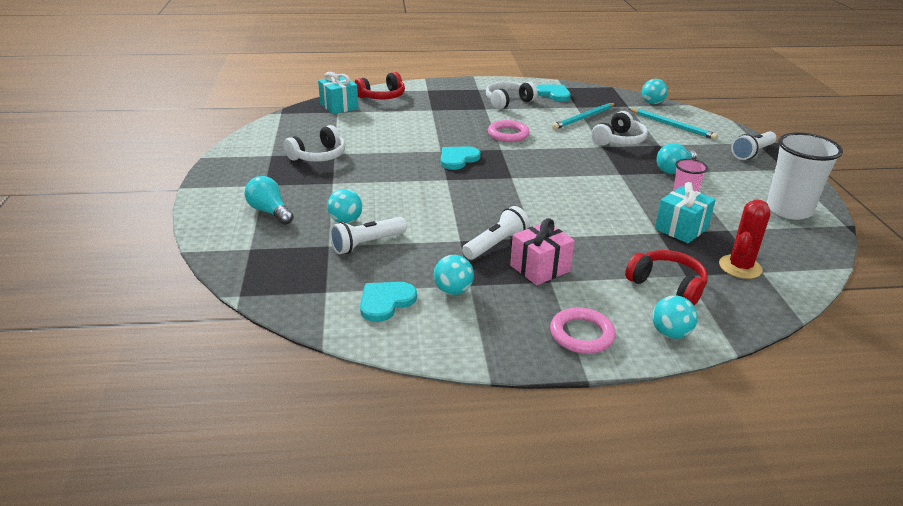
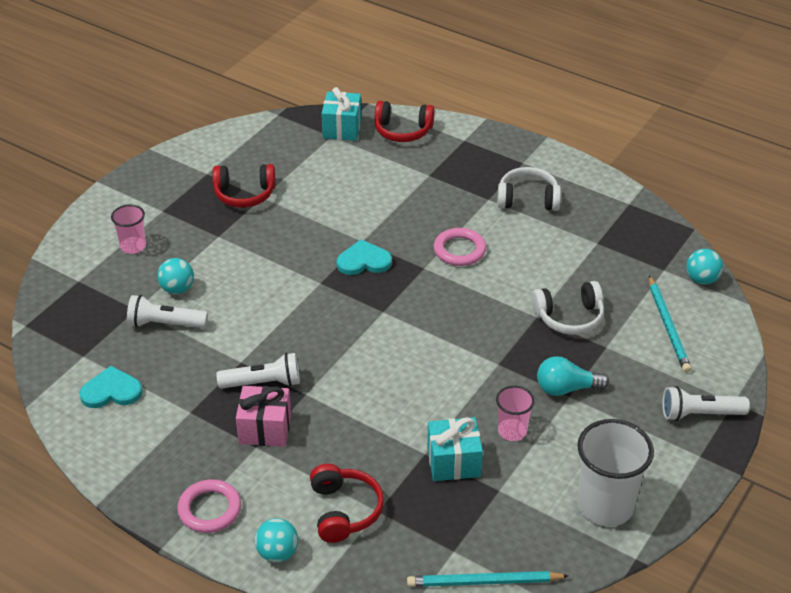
camera: 40 degrees right, 10 degrees up
(269, 212) = (133, 246): turquoise light bulb -> pink cup
(318, 156) = (244, 194): white headphones -> red headphones
(453, 291) = (170, 410): turquoise ball -> none
(553, 94) = (599, 210): turquoise heart -> none
(583, 118) = (579, 265): turquoise pencil -> turquoise pencil (484, 582)
(740, 267) = (440, 534): red cactus -> none

